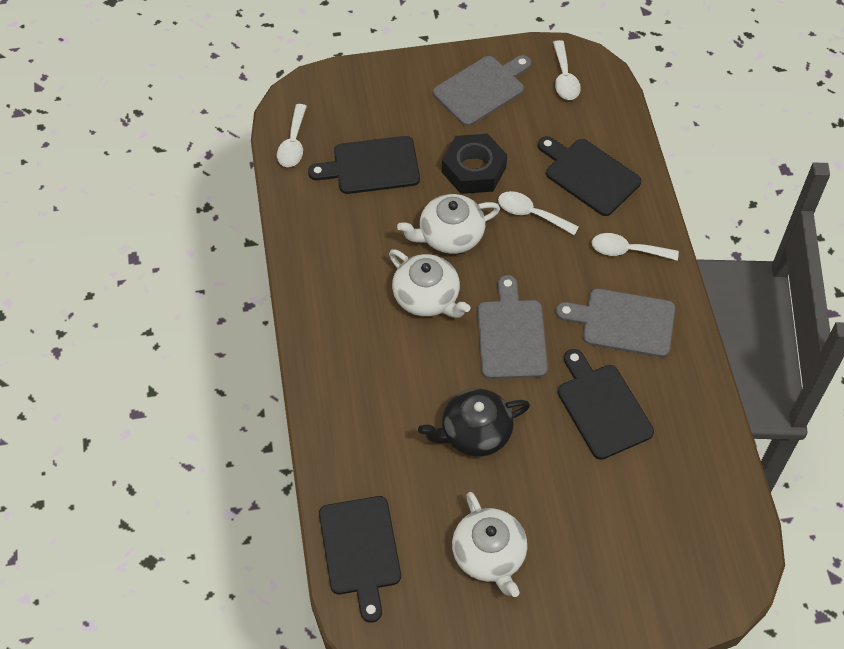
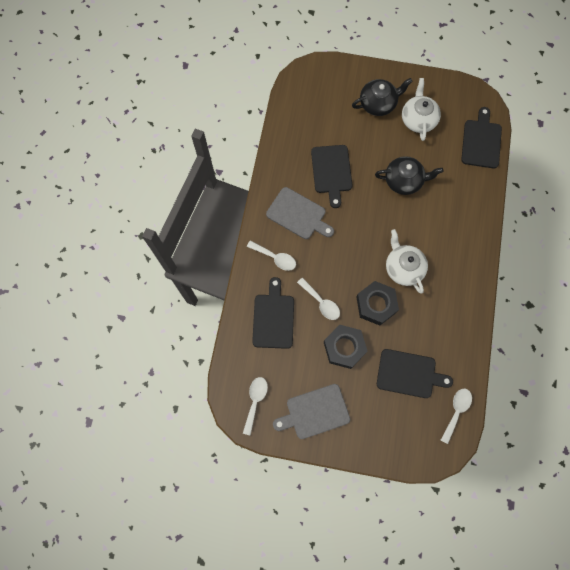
camera: 160 degrees left, 15 degrees up
(450, 235) = (376, 304): white teapot -> black nut
(511, 335) = (363, 228): grey cutting board -> none
(574, 561) = (378, 103): none -> black teapot
(589, 175) = (273, 318): black cutting board -> black cutting board turned 150 degrees counterclockwise

